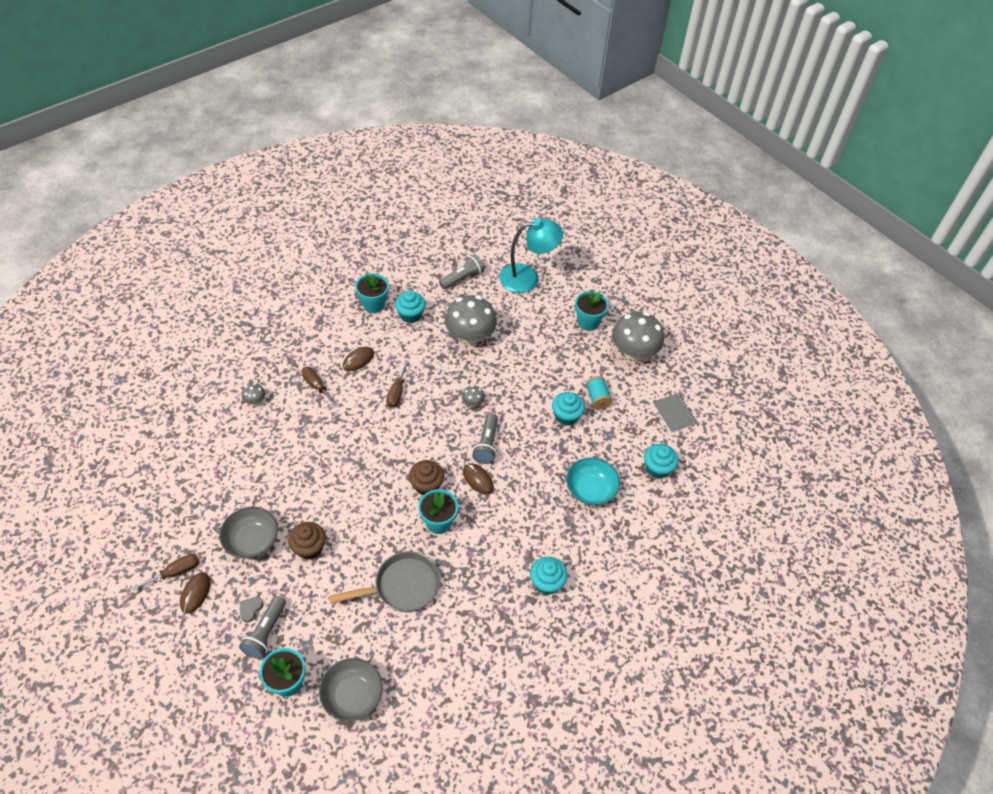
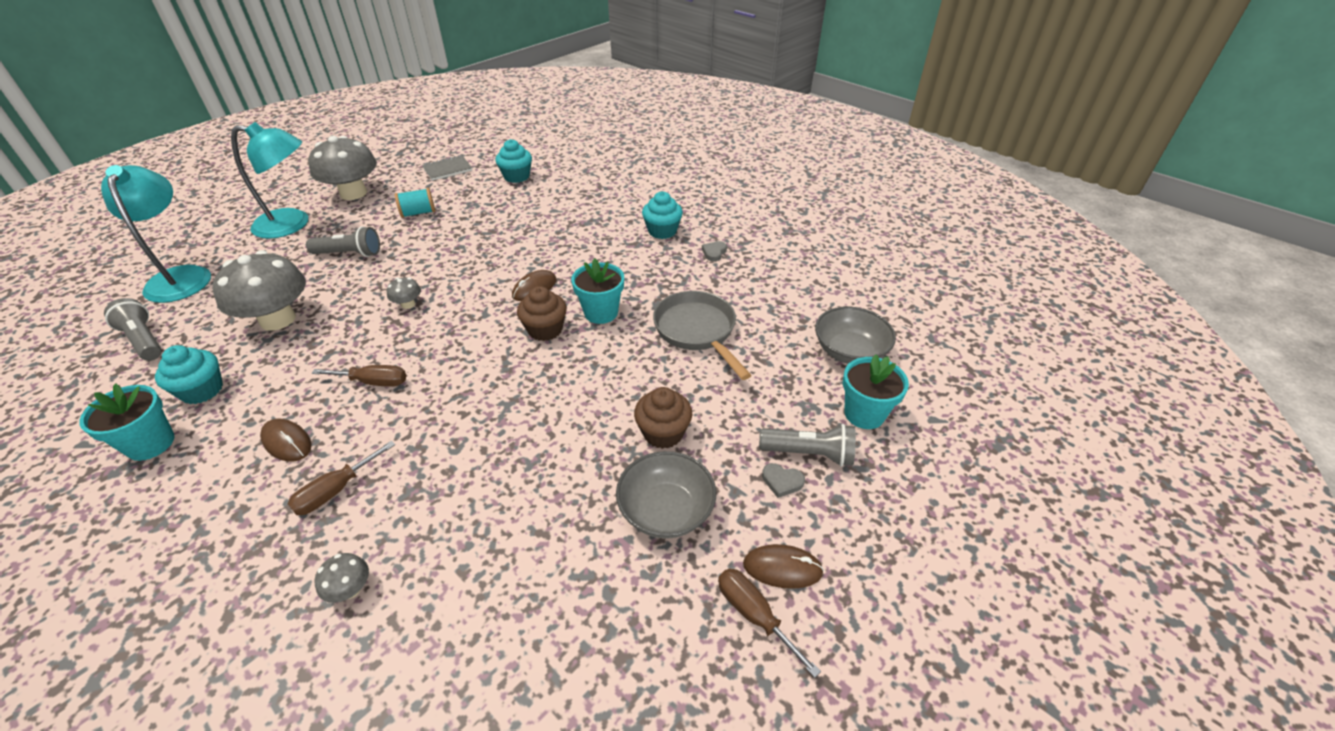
camera: 95 degrees left, 10 degrees down
(486, 444) = (480, 286): grey flashlight -> grey flashlight (349, 254)
(505, 621) = (714, 252): none -> grey heart
(566, 416) = (442, 231): turquoise cupcake -> none
(588, 322) = (292, 224): turquoise flower pot -> turquoise lamp
(590, 489) = (545, 212): turquoise bowl -> none

